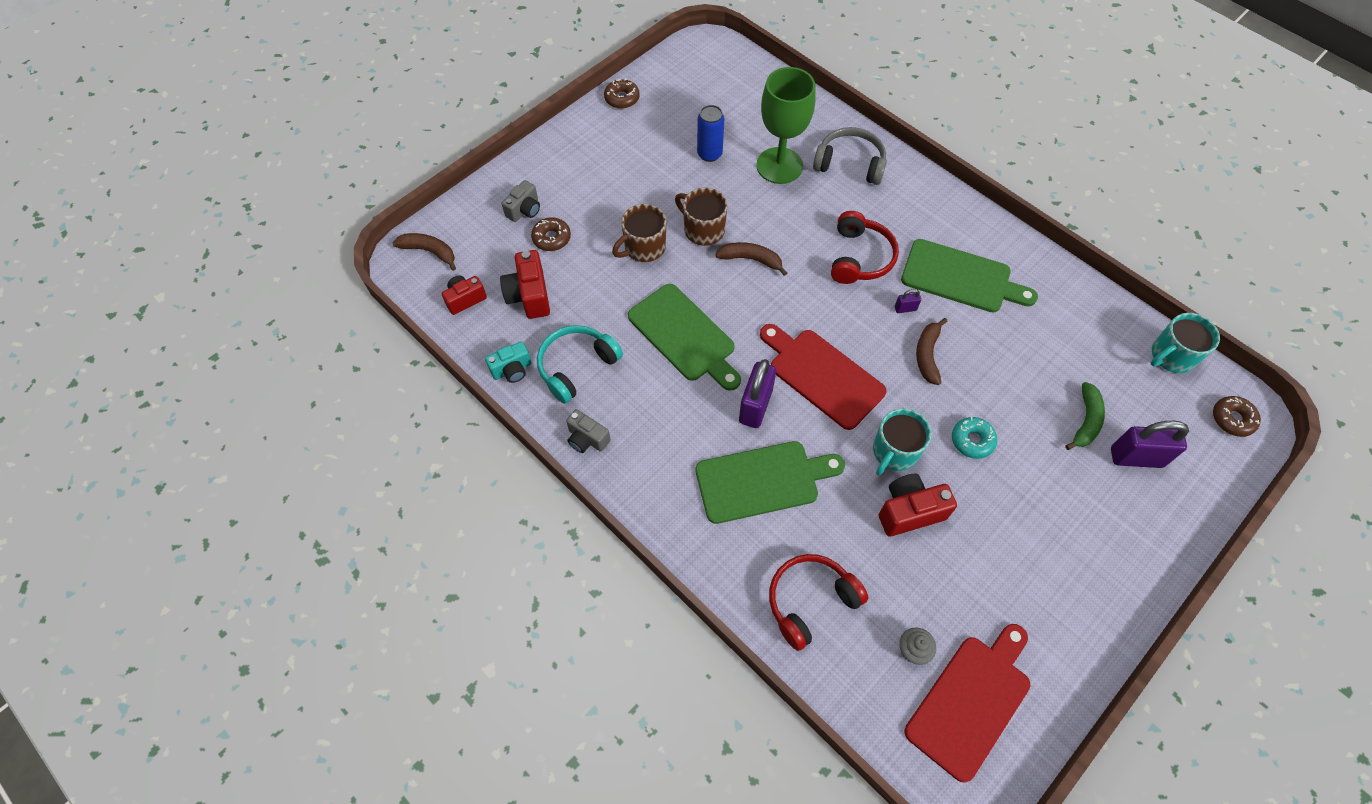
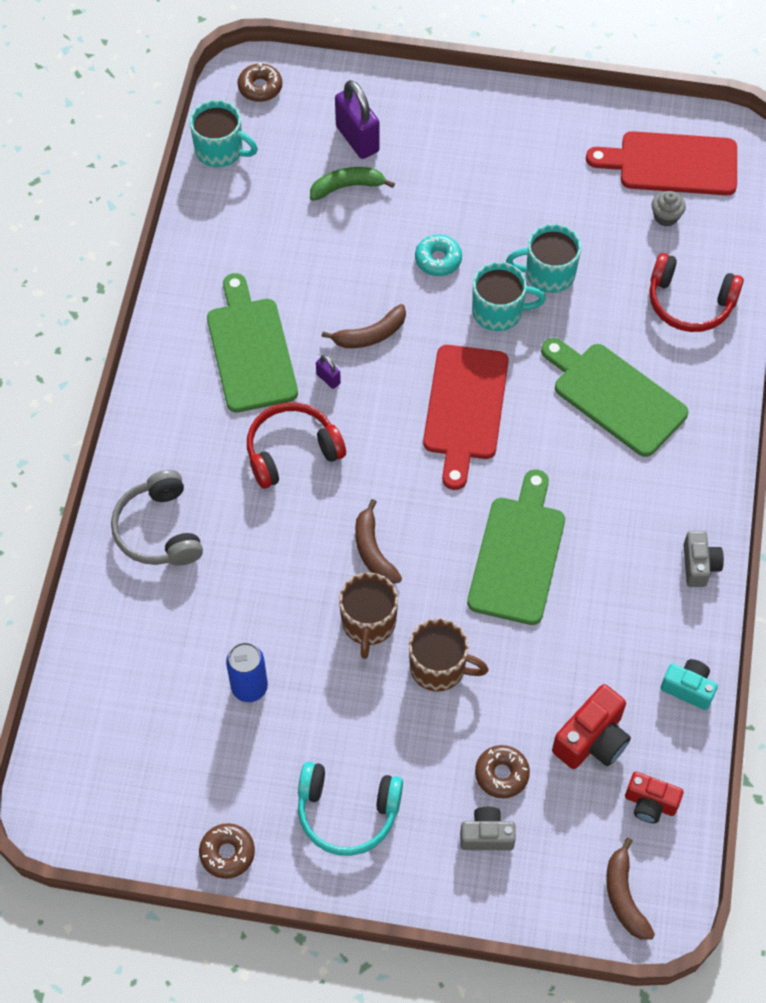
camera: 125 degrees left, 0 degrees up
(577, 367) = (634, 629): turquoise headphones -> turquoise headphones (347, 812)
(755, 406) = (545, 445): purple padlock -> none
(779, 166) = (214, 601): green goblet -> none
(909, 511) = (548, 273): red camera -> turquoise mug

